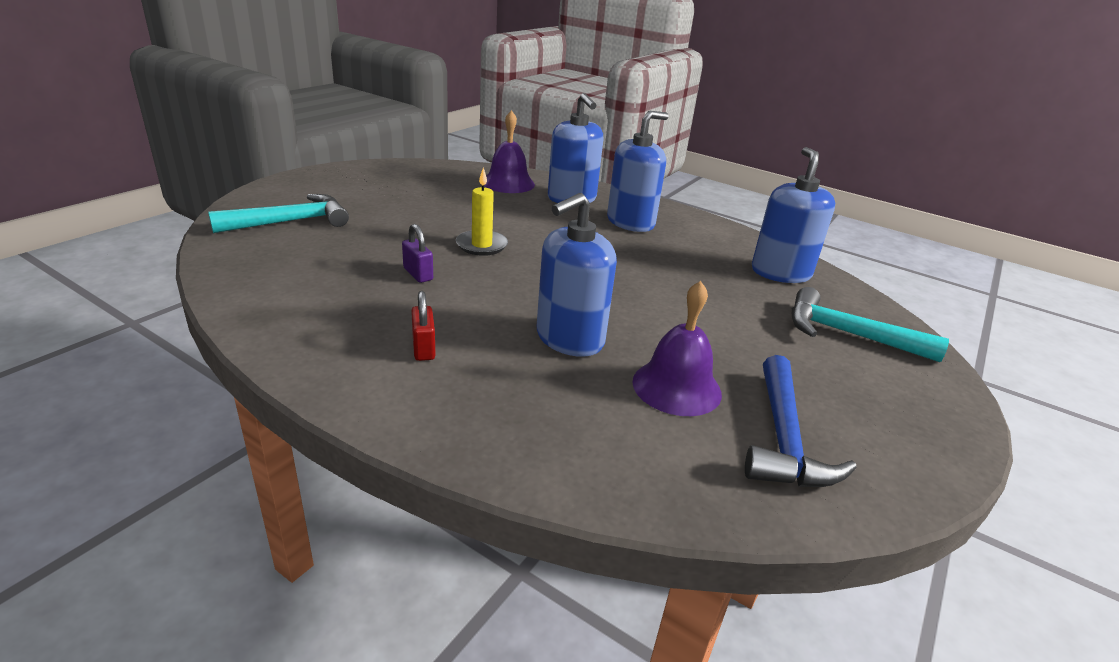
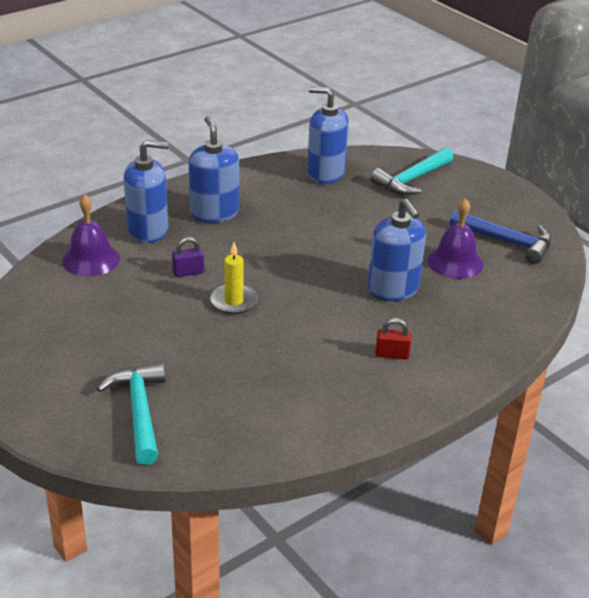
camera: 70 degrees left, 5 degrees up
(418, 274) = (278, 343): purple padlock -> purple padlock (188, 272)

